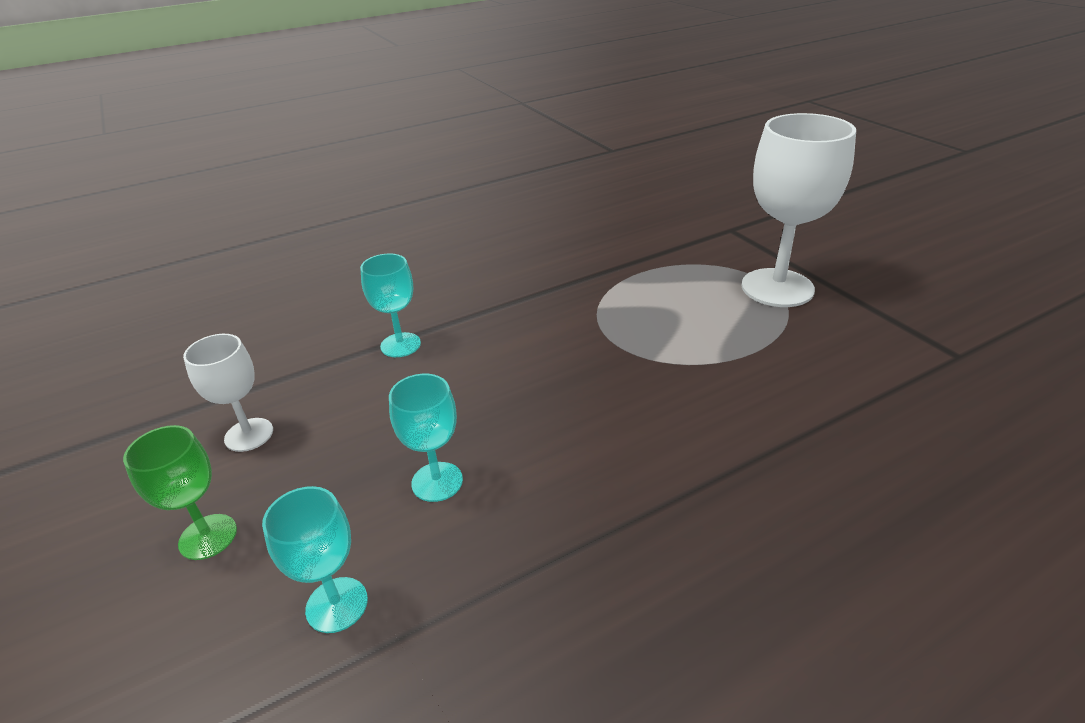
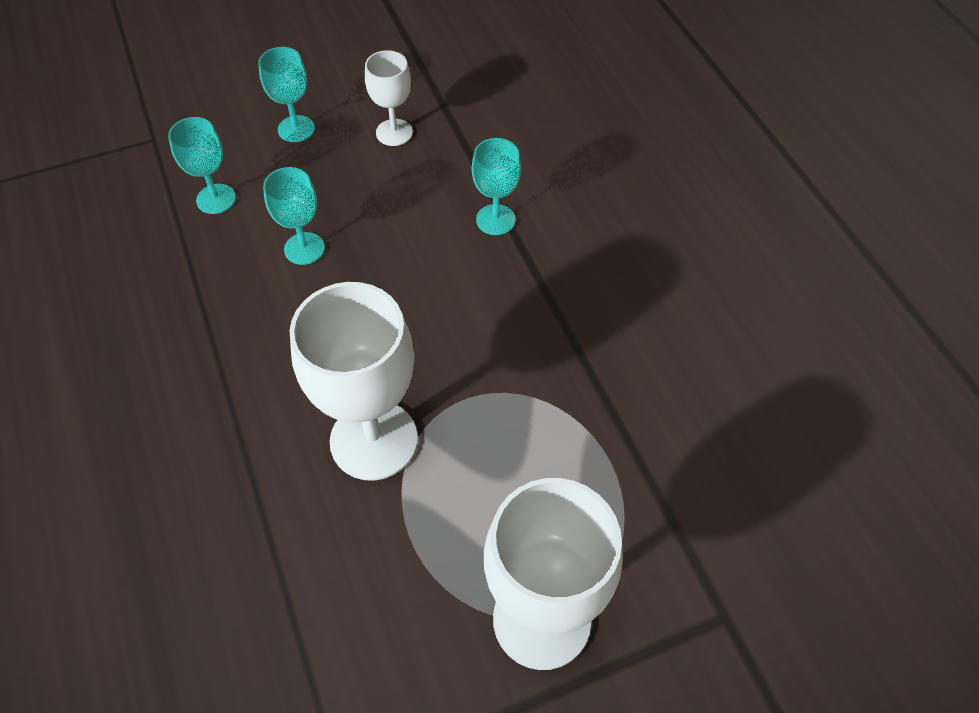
camera: 95 degrees right, 20 degrees up
(208, 537) = (296, 129): green goblet -> turquoise goblet
(673, 385) = (374, 440): none -> white goblet

